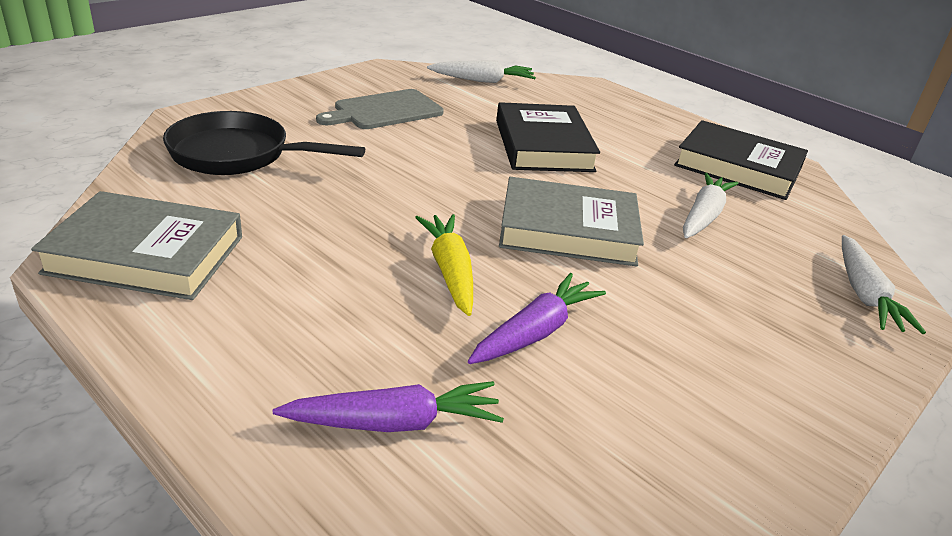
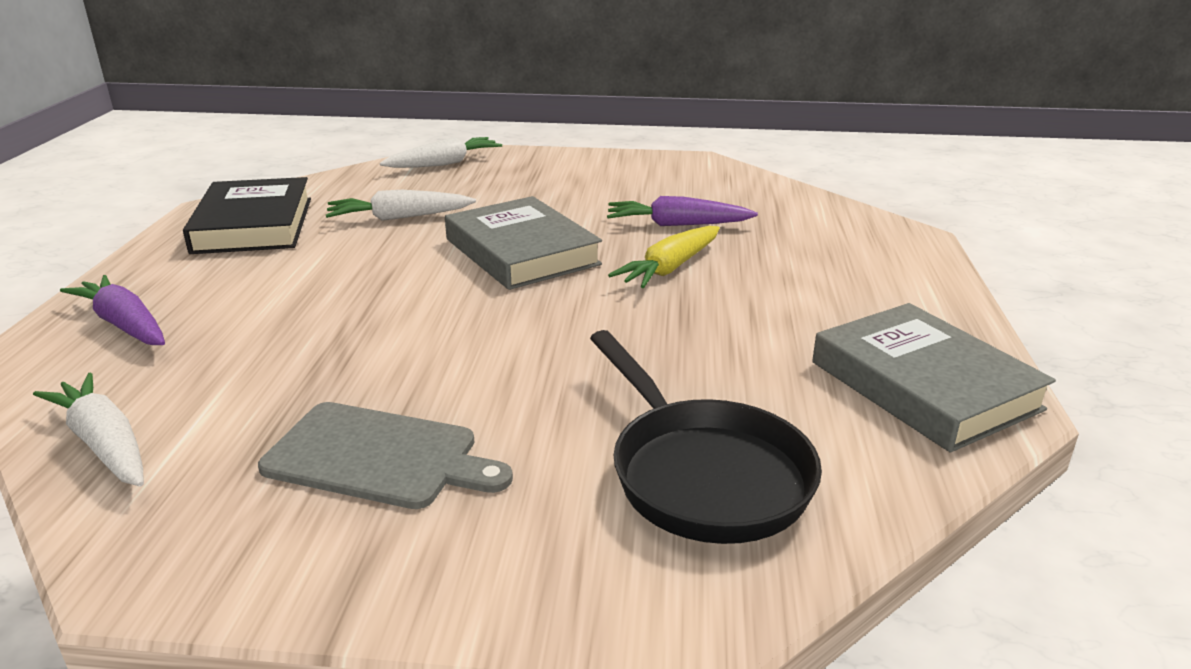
camera: 125 degrees left, 5 degrees down
(394, 422) = (827, 230): purple carrot -> purple carrot (125, 324)
(543, 145) = (339, 315): black book -> none

